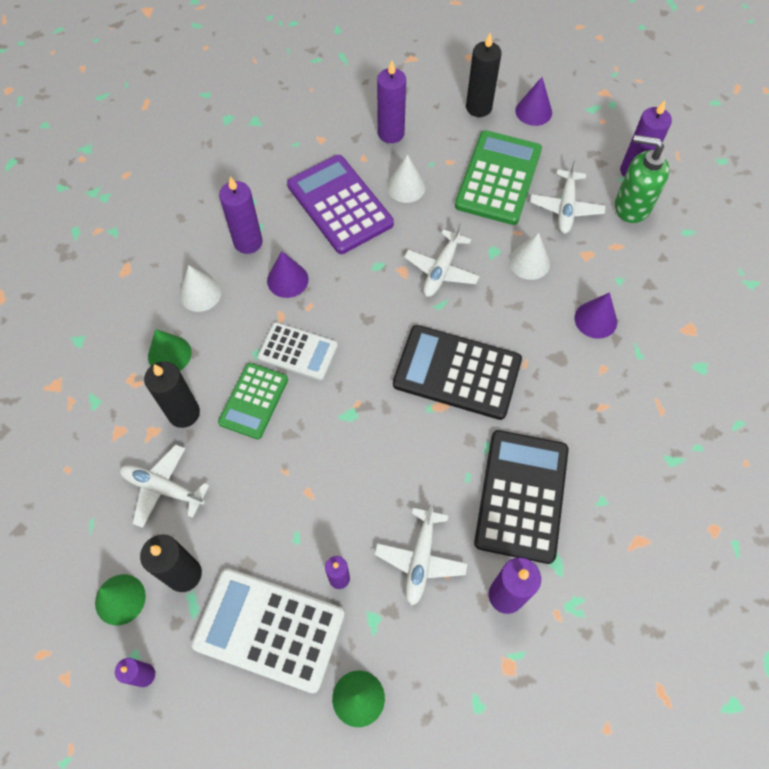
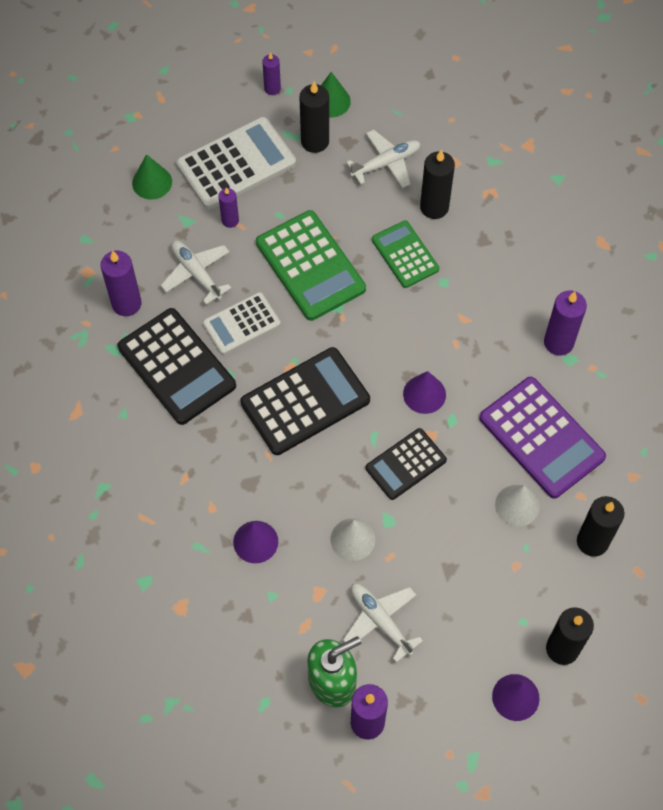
camera: 130 degrees right, 0 degrees up
(169, 354) = (493, 226): green cone -> none
(200, 293) = (534, 278): white cone -> none
(287, 280) = (495, 346): purple cone -> purple cone (424, 394)
(298, 351) = (421, 309): white calculator -> white calculator (241, 324)
(340, 205) = (541, 437): purple calculator -> purple calculator turned 45 degrees clockwise
(391, 133) = (592, 541): purple candle -> black candle
(441, 270) = (405, 464): white plane -> black calculator
(498, 178) = (462, 592): green calculator -> green calculator (310, 266)

